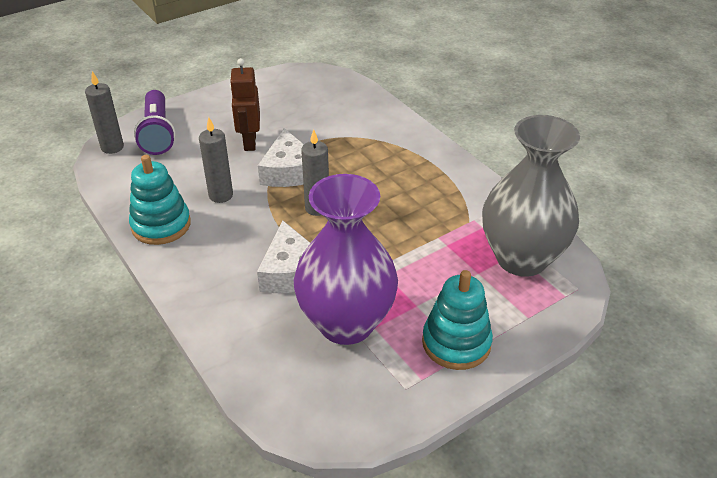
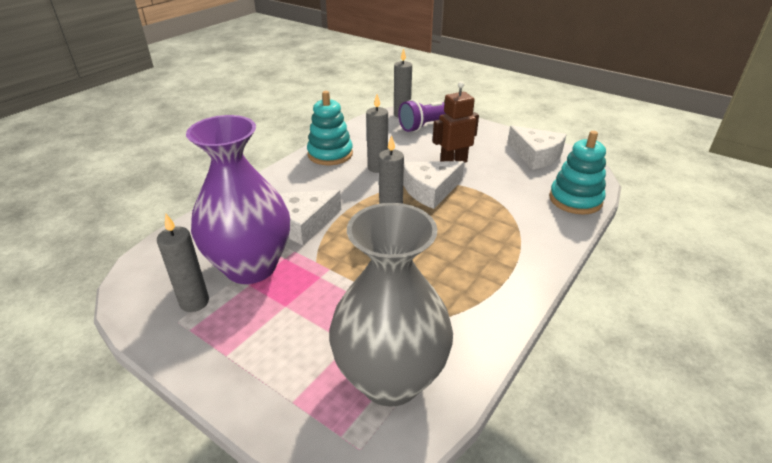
camera: 70 degrees right, 5 degrees down
(275, 91) = (536, 155): none -> white cheese
(382, 373) = (194, 302): none -> grey candle
(456, 343) = (240, 345): turquoise stacking toy -> turquoise stacking toy (575, 200)

